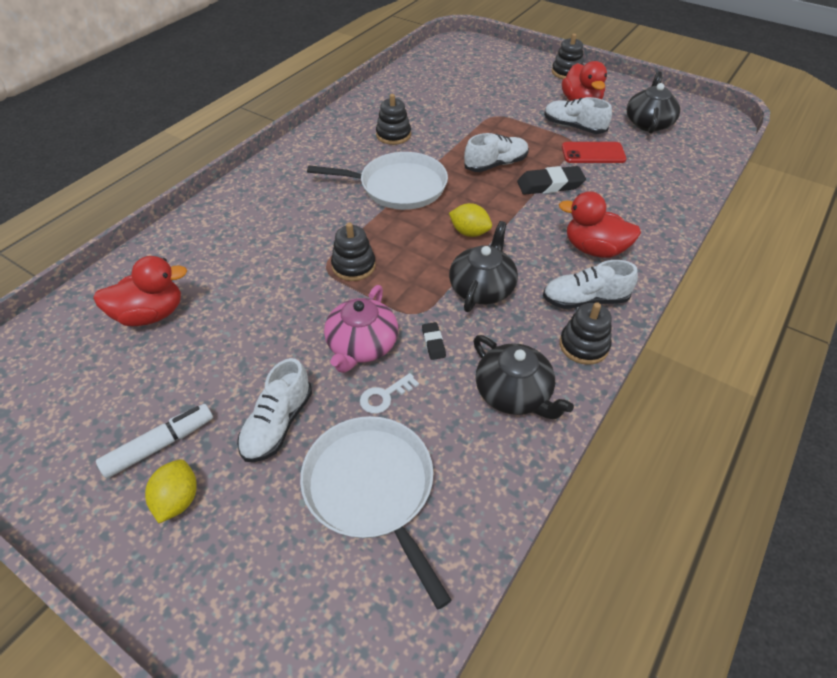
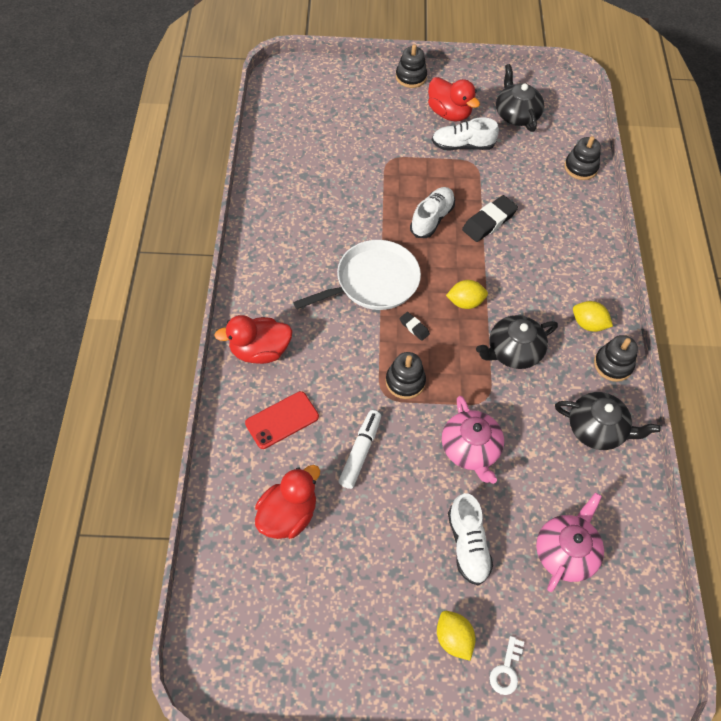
camera: 35 degrees left, 10 degrees up
(160, 445) = (403, 610): white marker -> white marker (360, 452)
(372, 489) = (565, 552): white pan -> pink teapot
(384, 396) = (519, 480): white key -> white key (506, 670)
(393, 135) = (321, 224): black stacking toy -> black stacking toy (580, 167)
(433, 343) = (517, 418): black eraser -> black eraser (414, 327)
(482, 288) = (513, 351): black teapot -> black teapot turned 105 degrees counterclockwise
(585, 300) = (588, 324): white shoe -> yellow lemon
(593, 153) = (497, 170): red phone -> red phone (282, 420)
(594, 249) = (563, 273): red duck -> red duck (260, 351)

